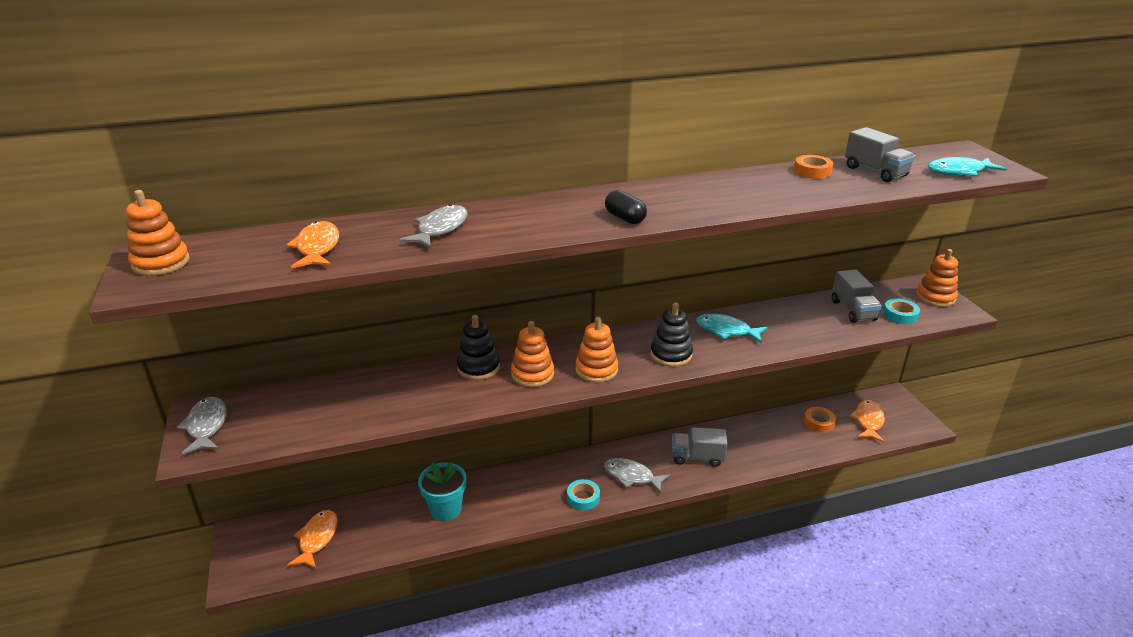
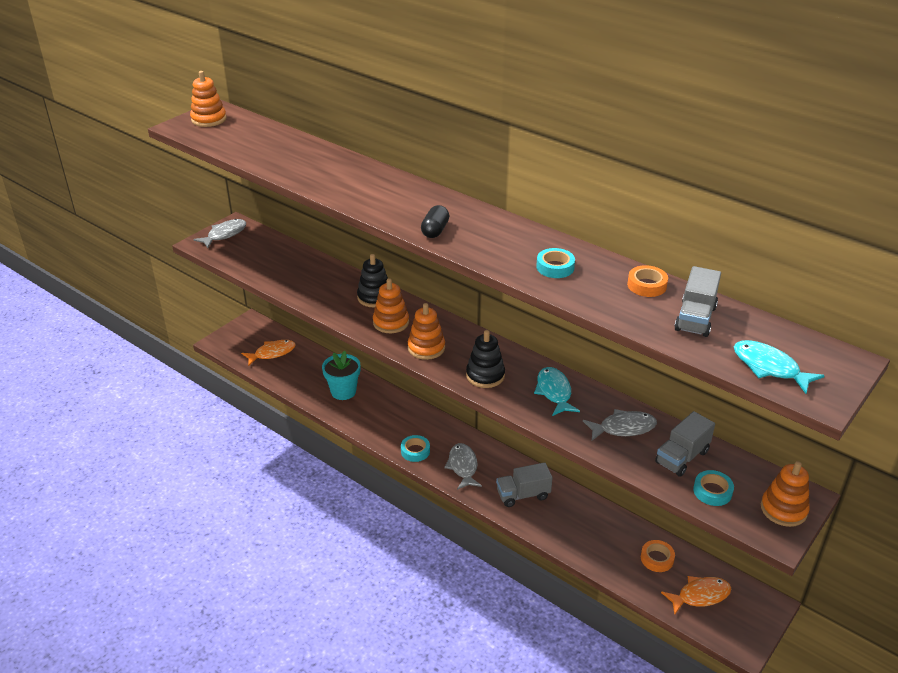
camera: 55 degrees right, 5 degrees up
(317, 248) = (271, 150): orange fish -> none
(440, 229) = (338, 174): grey fish -> grey fish (623, 428)
(697, 457) = (523, 495): grey truck -> grey truck turned 75 degrees counterclockwise
(749, 192) = (555, 267): none -> turquoise tape

